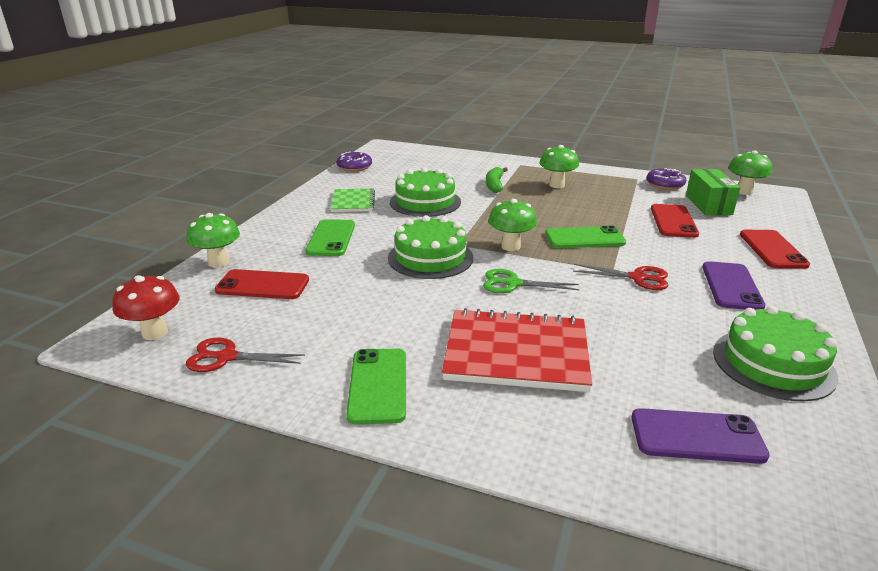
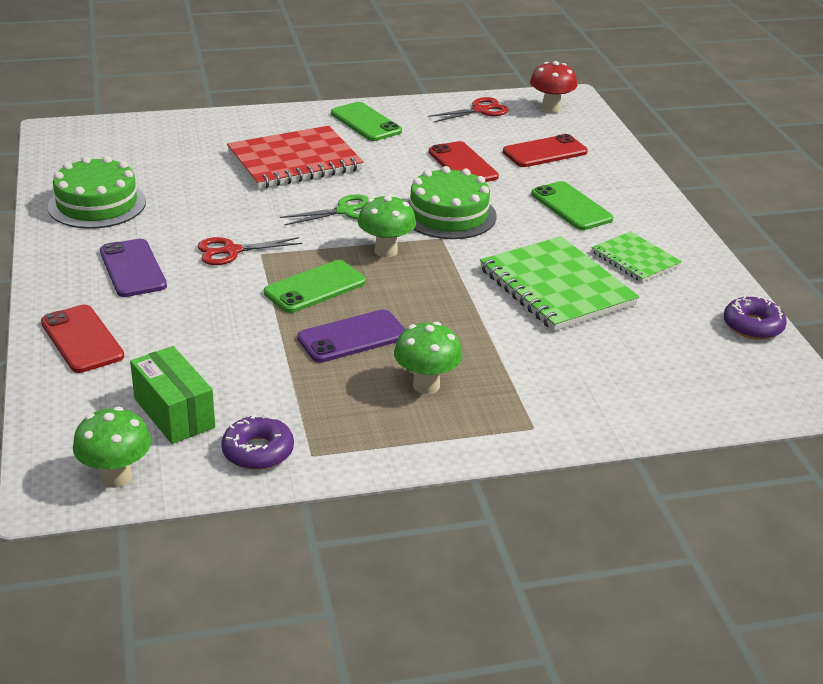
camera: 145 degrees right, 5 degrees up
(218, 262) = (617, 158): green mushroom -> none
(425, 202) = (556, 287): green cake -> green notebook
(494, 185) = (513, 353): green banana -> none
(673, 221) = (218, 355): red phone -> red phone (463, 164)
(696, 436) = (151, 149): purple phone -> purple phone (352, 337)

